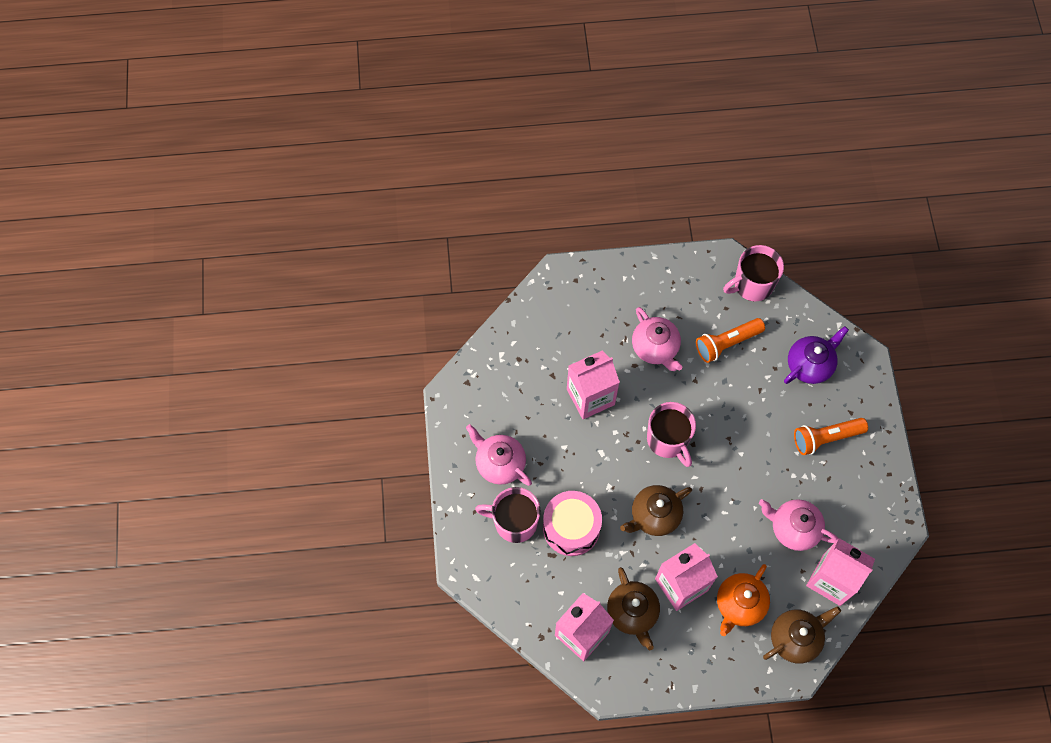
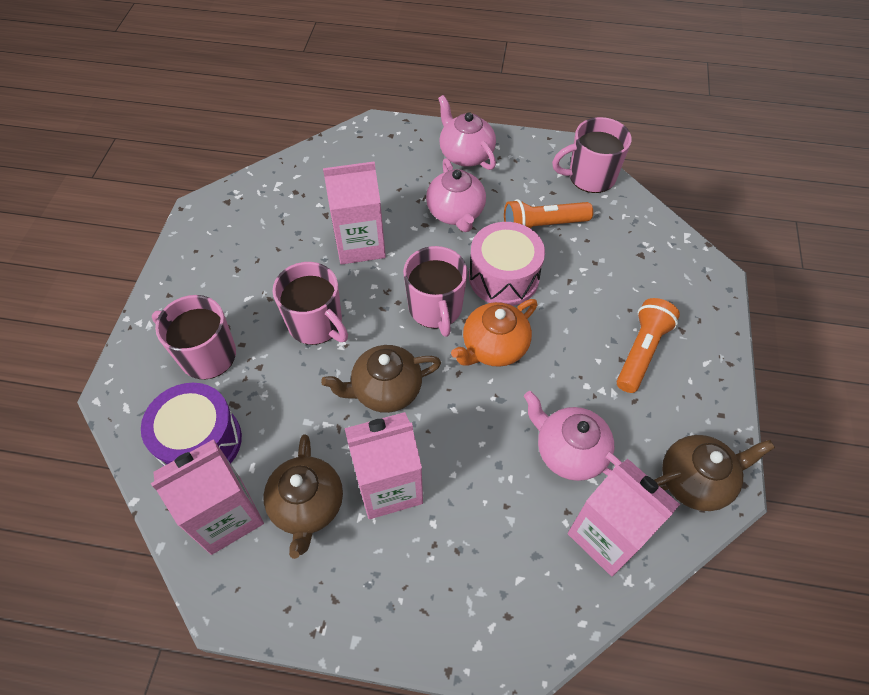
camera: 15 degrees right, 10 degrees down
(499, 463) = (221, 287): pink teapot -> pink teapot (465, 154)
(541, 588) = (200, 442): none -> purple drum
(571, 527) = (273, 378): pink drum -> pink drum (503, 277)
(584, 476) = (316, 324): none -> pink mug
(739, 604) = (462, 534): orange teapot -> orange teapot (493, 347)
(795, 638) = (531, 607): brown teapot -> brown teapot (696, 480)
(810, 364) = (640, 268): purple teapot -> none
(825, 438) = (641, 351): orange flashlight -> orange flashlight turned 120 degrees clockwise

